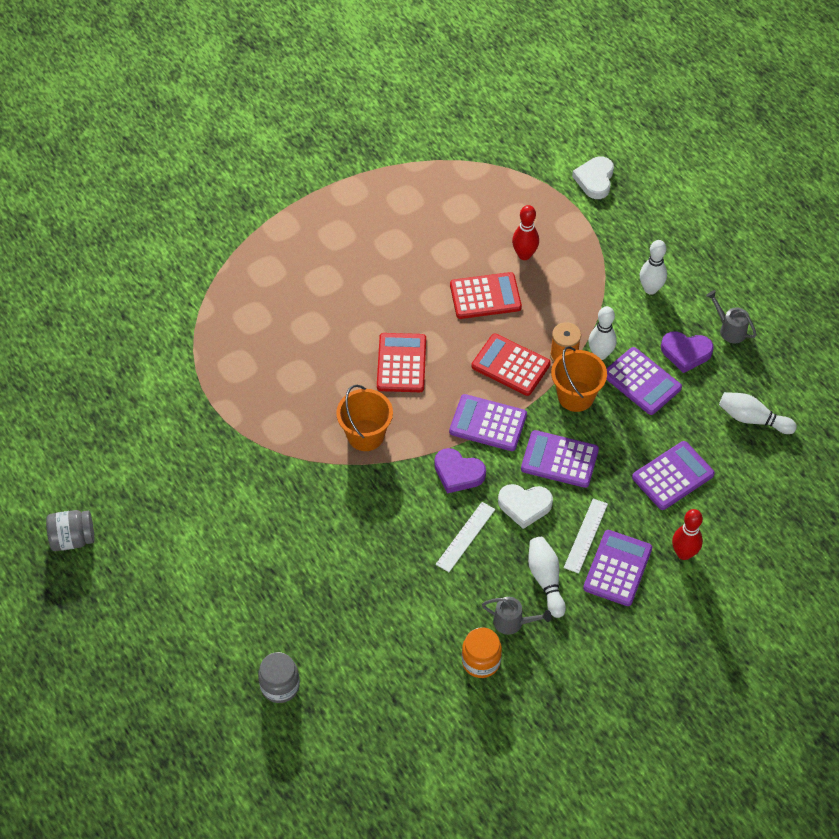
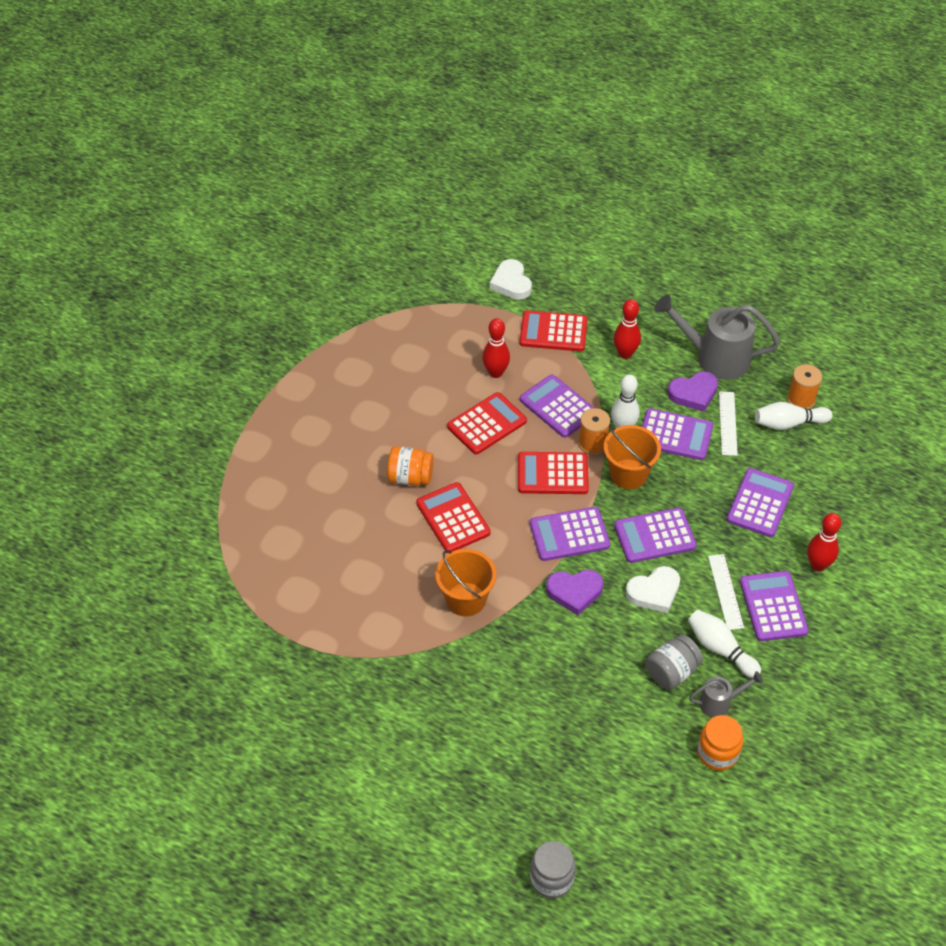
camera: 30 degrees left, 5 degrees down
(73, 539) = (244, 844): grey jar -> grey jar (671, 672)
(390, 312) = (410, 477): none -> orange jar
(465, 537) = (622, 646): white ruler -> white ruler (728, 423)
(556, 309) = (558, 407): none -> purple calculator
(600, 241) = (553, 332): none -> red calculator
(650, 289) = (625, 353): white bowling pin -> red bowling pin
(729, 329) = (715, 358): grey watering can -> grey watering can, size x1.99
(780, 403) = (801, 399): none -> orange spool

